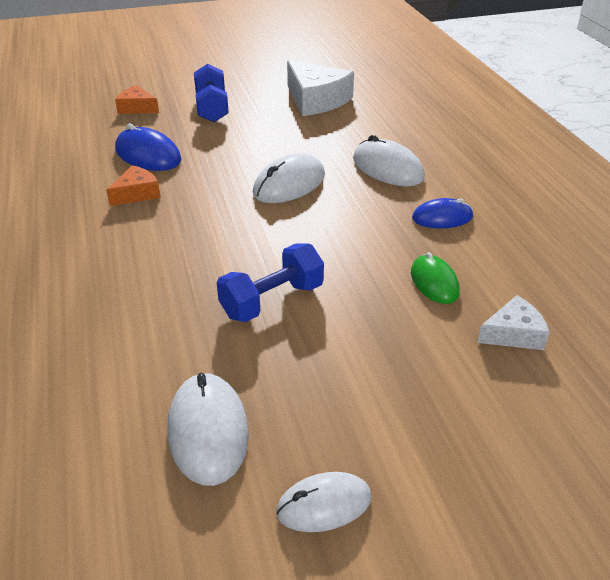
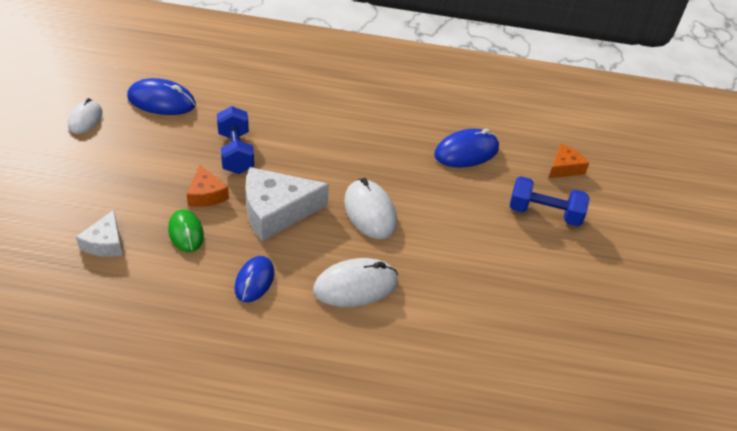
camera: 110 degrees right, 5 degrees up
(137, 193) = (407, 133): orange cheese -> orange cheese (206, 195)
(208, 431) = (161, 101): white mouse -> blue mouse
(316, 100) = (533, 298): white cheese -> white cheese (276, 211)
(434, 282) = (186, 232): green mouse -> green mouse turned 60 degrees clockwise

